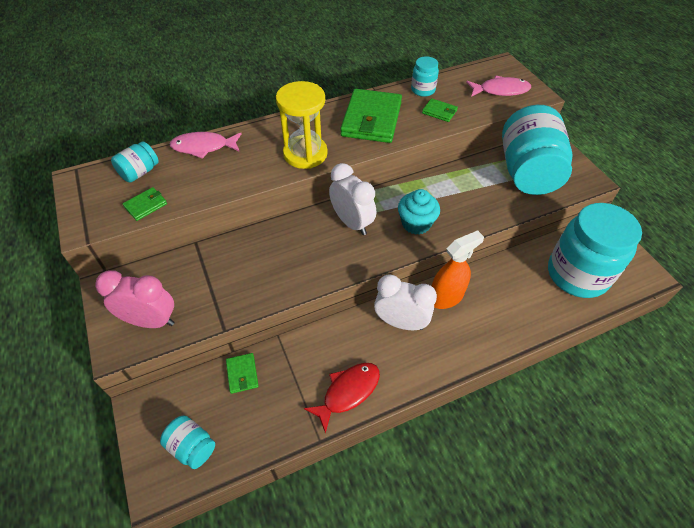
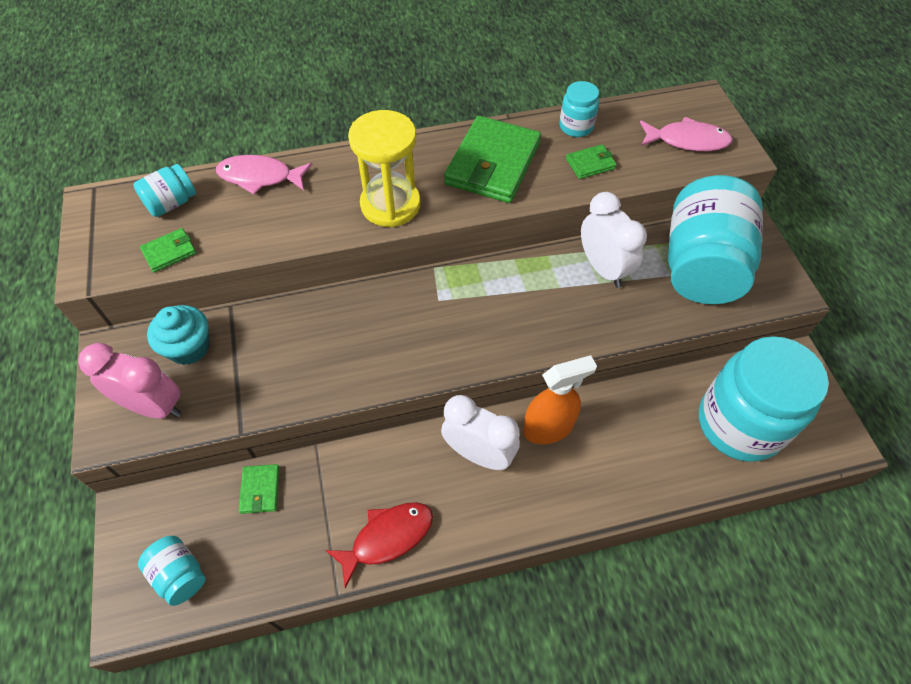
camera: 10 degrees right, 5 degrees up
(352, 223) = (438, 308): white clock -> white clock (603, 268)
(416, 223) = (524, 321): turquoise cupcake -> turquoise cupcake (189, 347)
(439, 112) = (590, 164): green wallet -> green wallet turned 60 degrees counterclockwise

